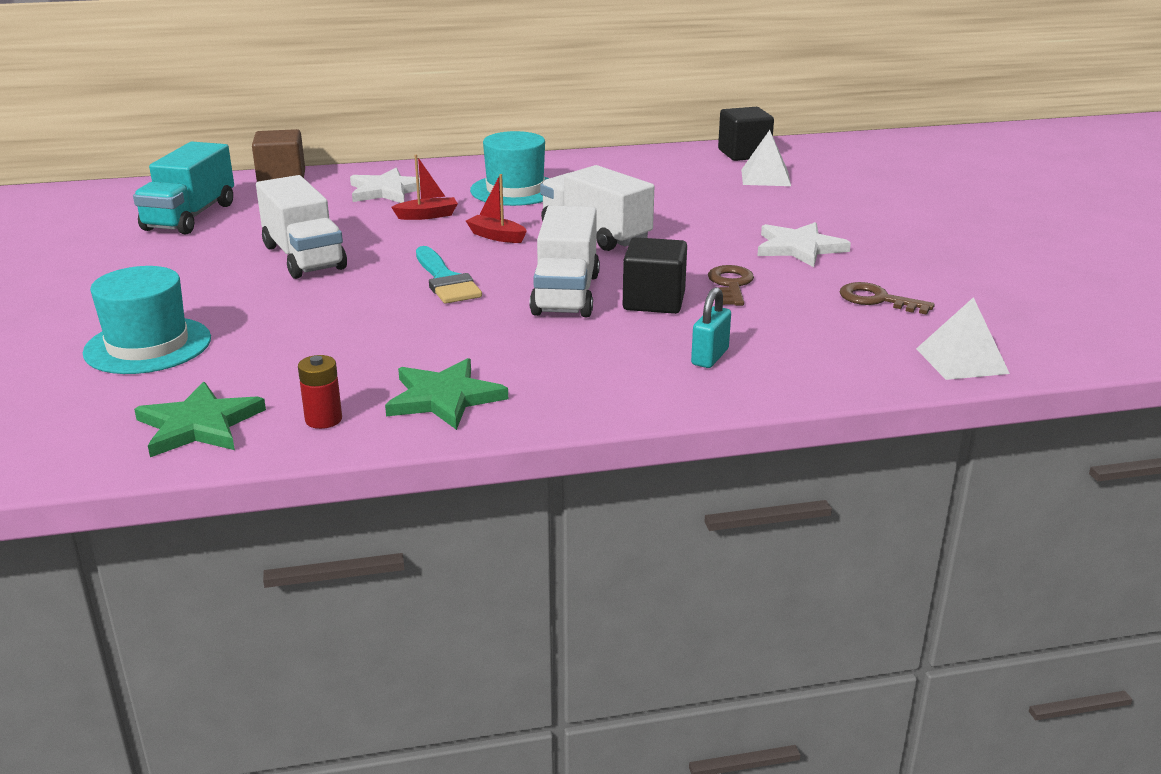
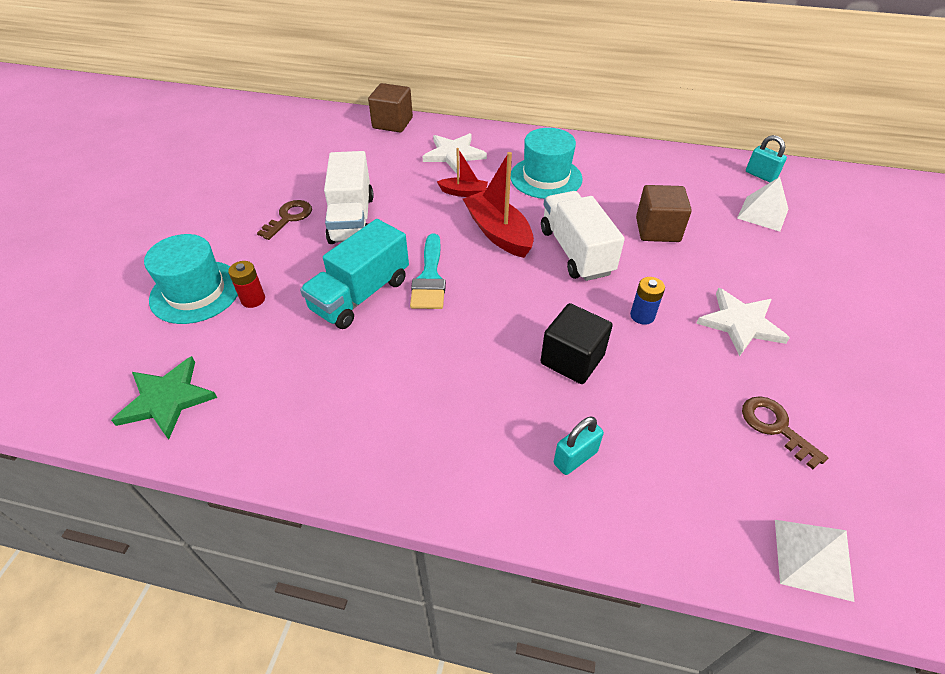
camera: 25 degrees right, 20 degrees up
(190, 217) = (310, 151): turquoise truck -> turquoise truck (361, 295)
(323, 419) = (245, 426): red battery -> red battery (253, 299)
(444, 398) = (340, 432): green star -> none
(496, 236) = (498, 233): red boat -> red boat, size x1.81
(566, 294) = (508, 326): white truck -> none
(669, 205) = (657, 230): none -> brown cube
(701, 261) = (642, 316): none -> blue battery
(731, 284) = (650, 357): brown key -> brown key (289, 218)
(744, 154) = (760, 175): black cube -> turquoise padlock

